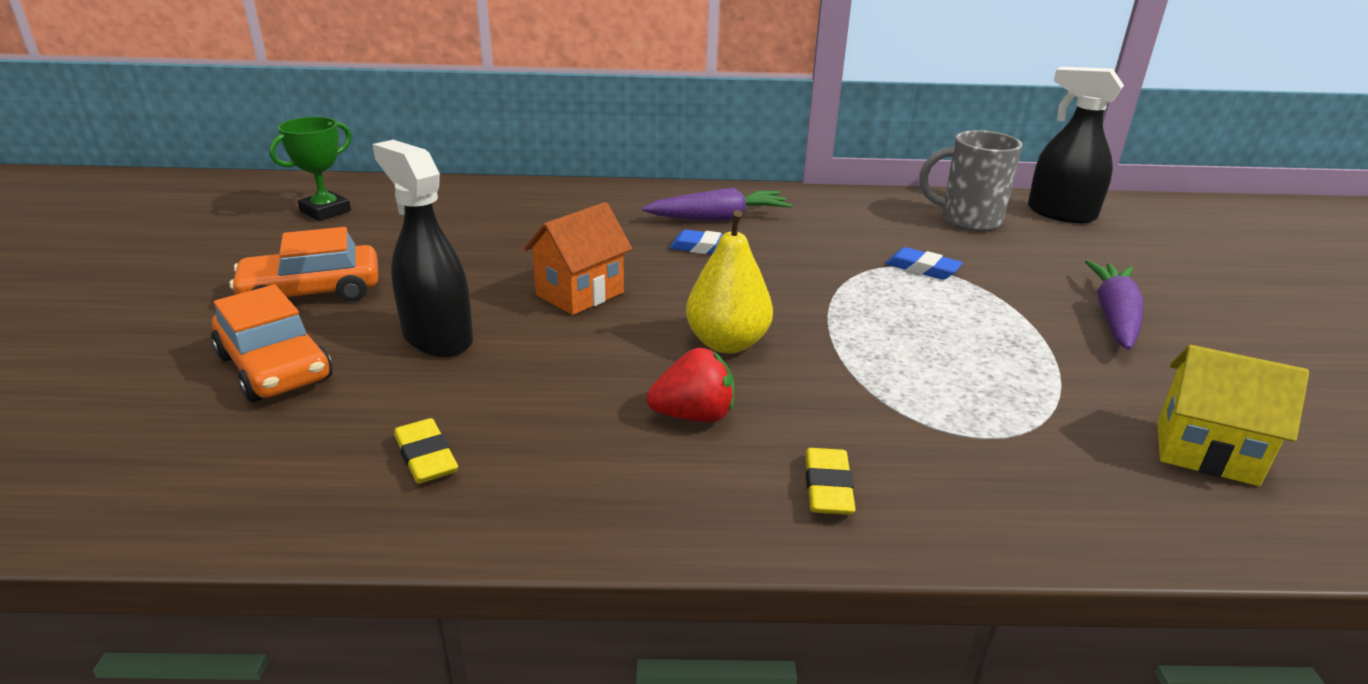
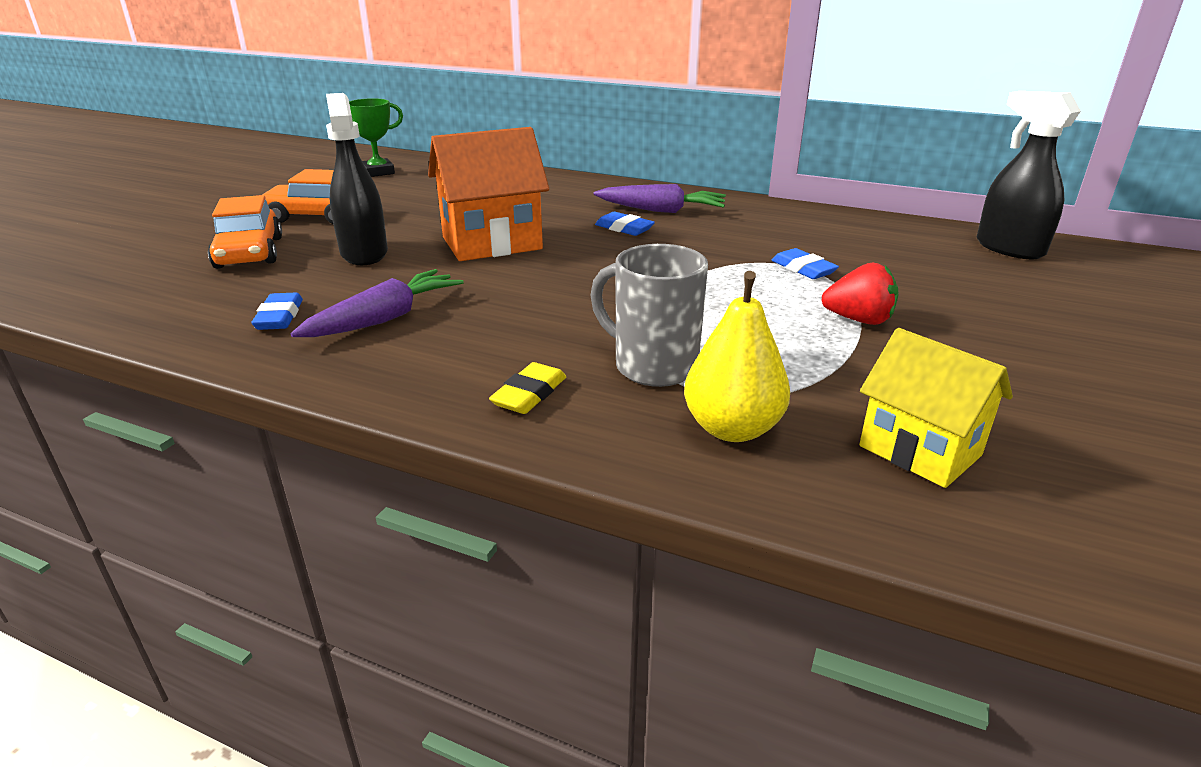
camera: 25 degrees right, 0 degrees up
(426, 457) = (279, 317): yellow eraser -> blue eraser
(580, 294) = (492, 243): orange house -> orange house, size x1.52
(694, 415) = (483, 330): red strawberry -> red strawberry (858, 320)
(727, 343) = (565, 291): yellow pear -> yellow pear (732, 428)
(967, 220) = (897, 241): grey mug -> grey mug (652, 366)
(1114, 316) = (960, 333): purple carrot -> purple carrot (385, 318)

